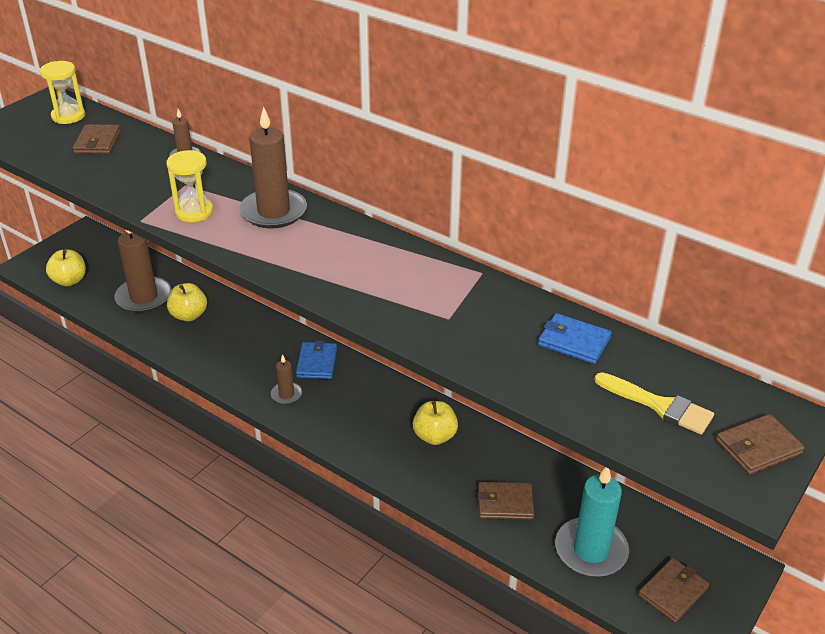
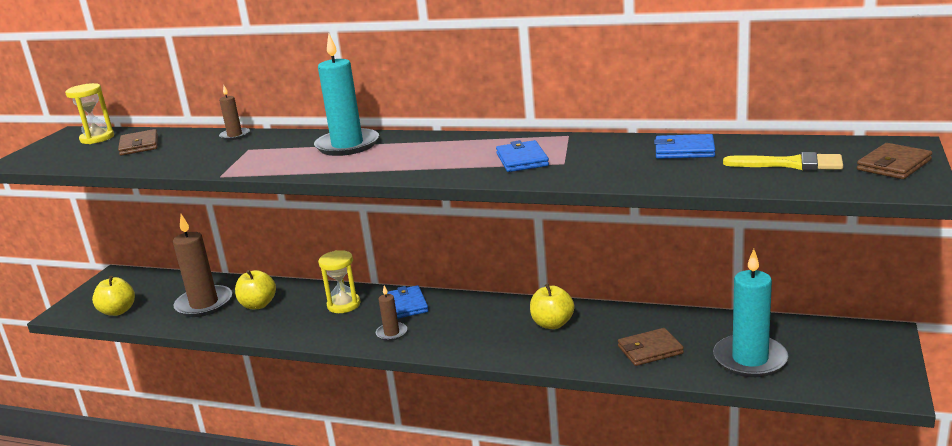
camera: 15 degrees left, 15 degrees down
(194, 212) = (270, 161): yellow hourglass -> yellow hourglass (344, 305)
(273, 212) = (347, 145): brown candle -> turquoise candle
(414, 298) = (522, 160): none -> blue wallet
(673, 592) = (842, 366): brown wallet -> none

